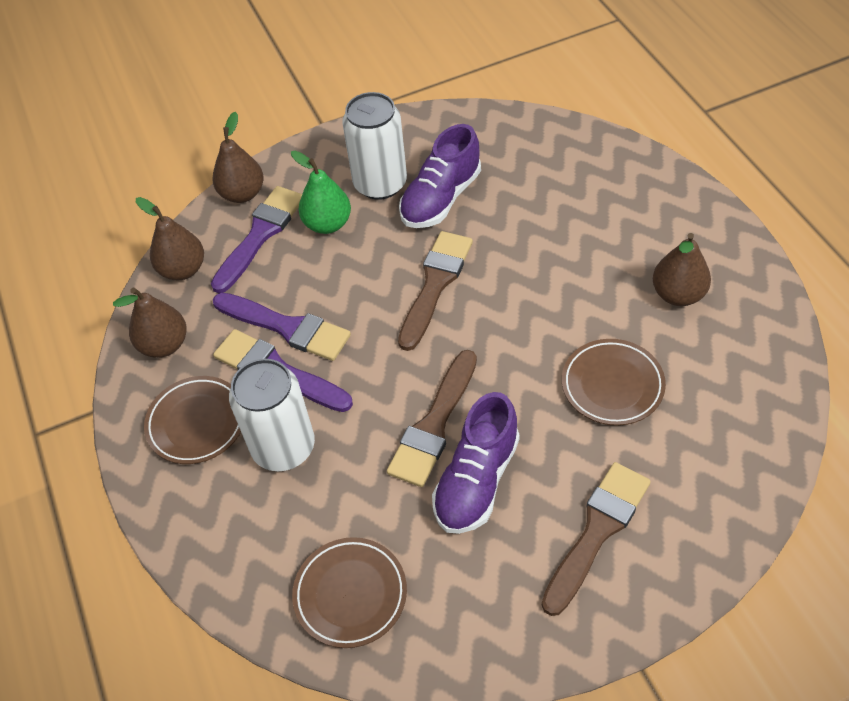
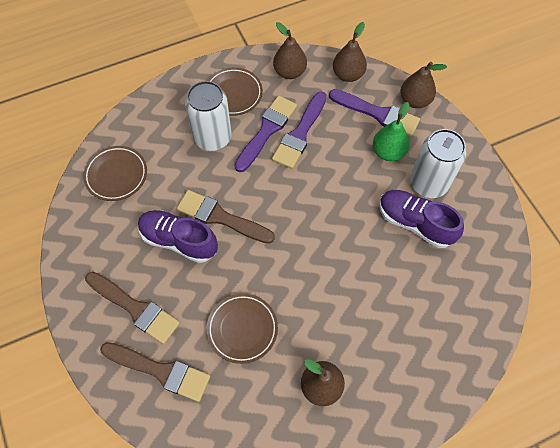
camera: 85 degrees right, 10 degrees up
(435, 284) = (333, 219): brown brush -> brown brush (160, 371)

